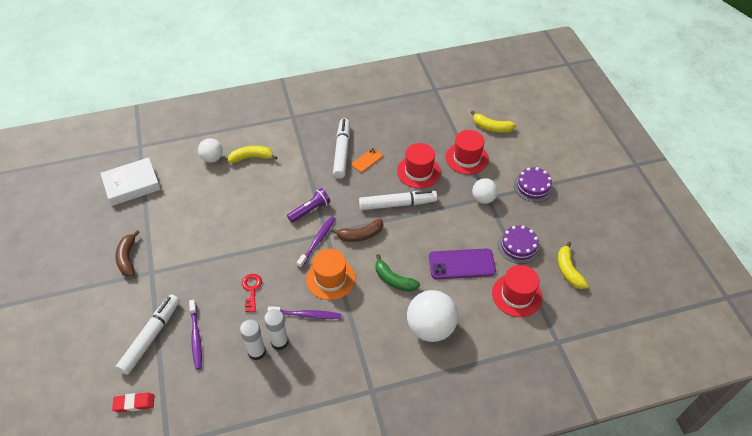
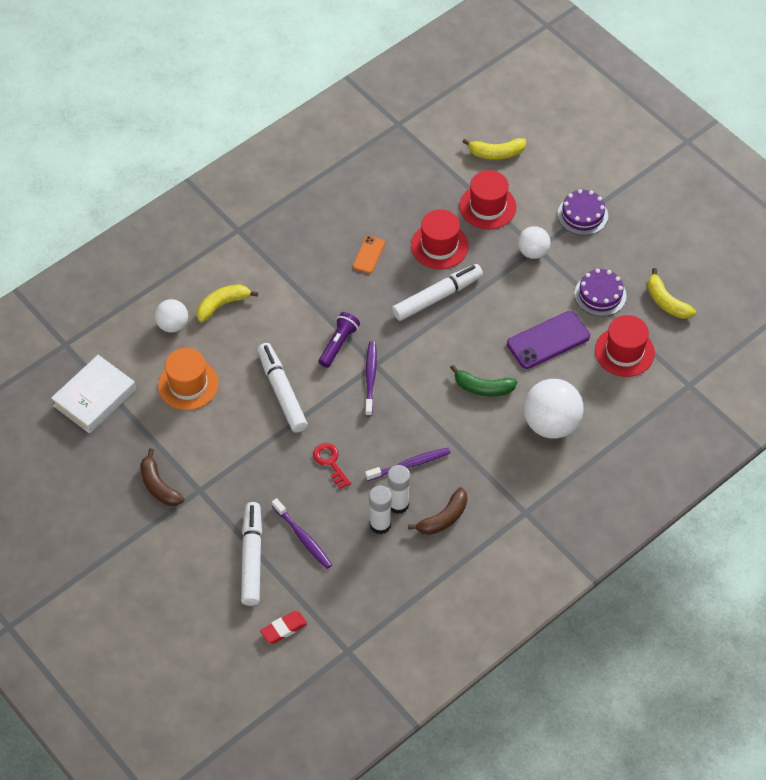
camera: 25 degrees left, 5 degrees up
(330, 279) = (412, 414): orange hat -> orange hat (188, 384)
(342, 152) = (331, 255): white marker -> white marker (282, 392)
(360, 235) = (415, 351): brown banana -> brown banana (443, 518)

